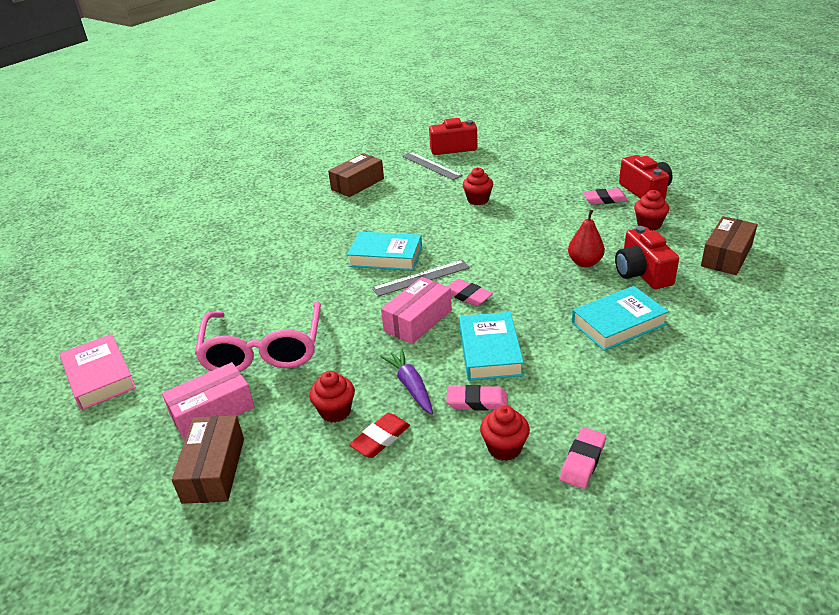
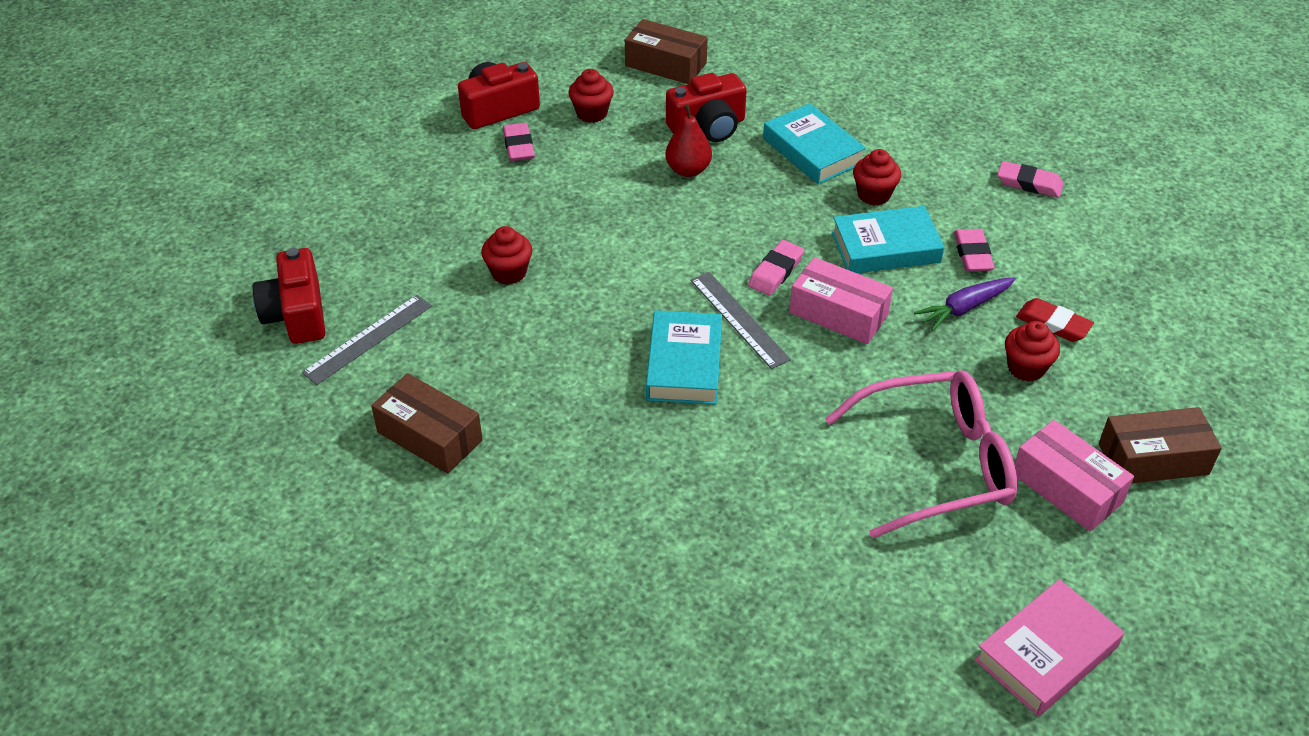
camera: 100 degrees left, 10 degrees up
(504, 448) = (1032, 233): red cupcake -> red cupcake (873, 195)

